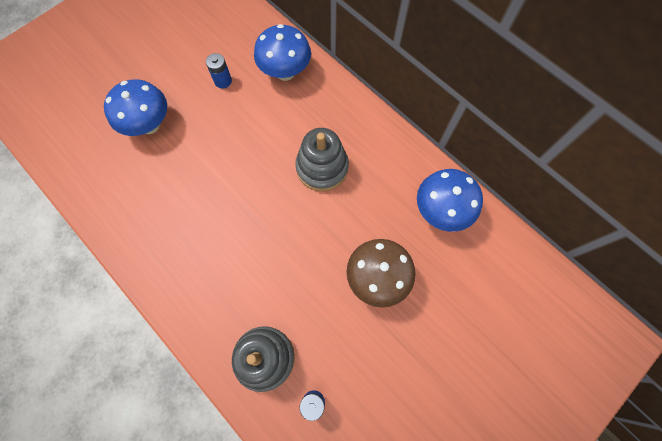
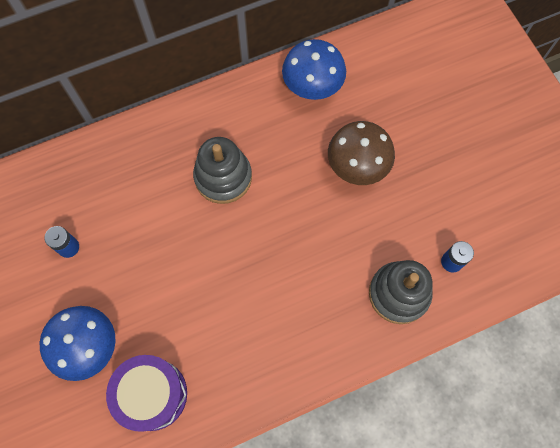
camera: 70 degrees left, 0 degrees up
(123, 183) = (152, 394): none -> purple drum
(285, 72) = (90, 176): blue mushroom -> none

